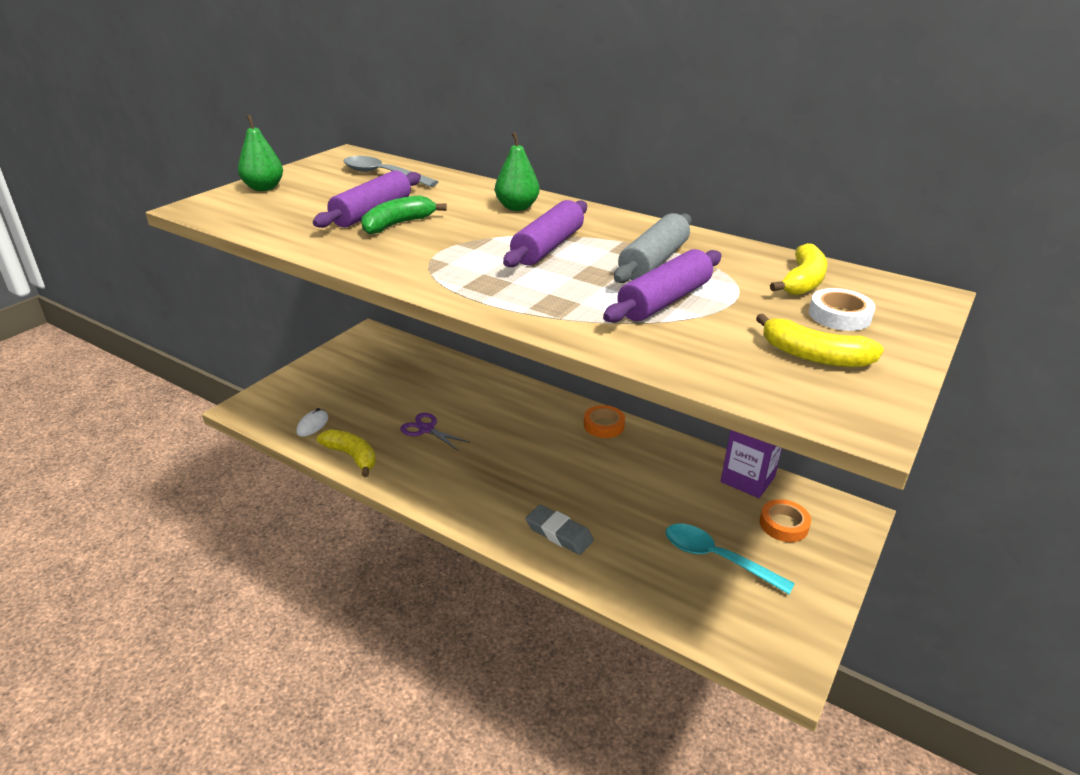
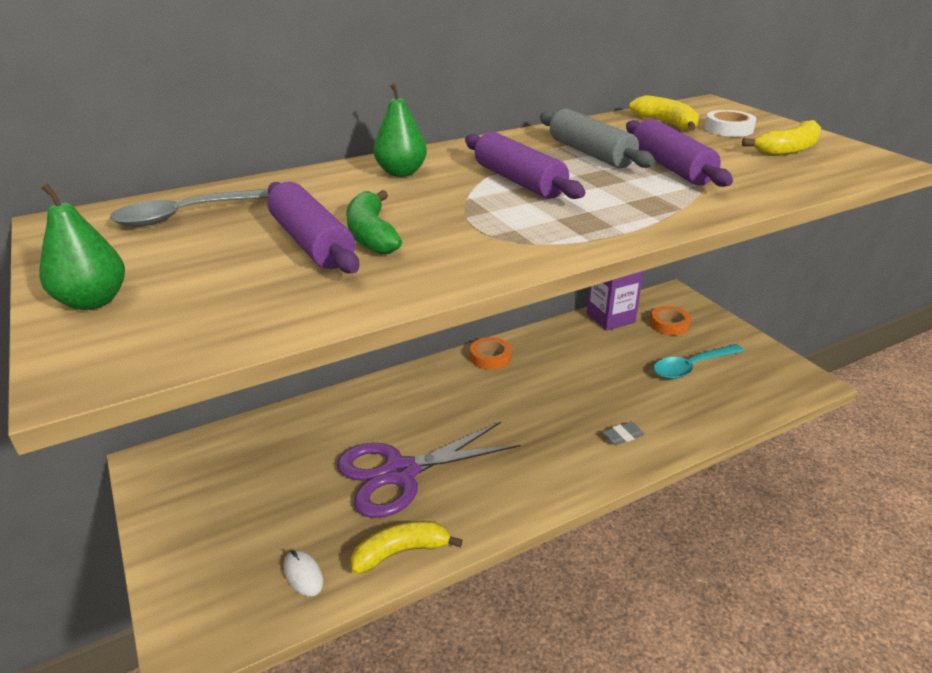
camera: 60 degrees left, 0 degrees up
(426, 429) = (400, 473): purple scissors -> purple scissors, size x2.05
(559, 533) = (623, 436): grey eraser -> grey eraser, size x0.64

